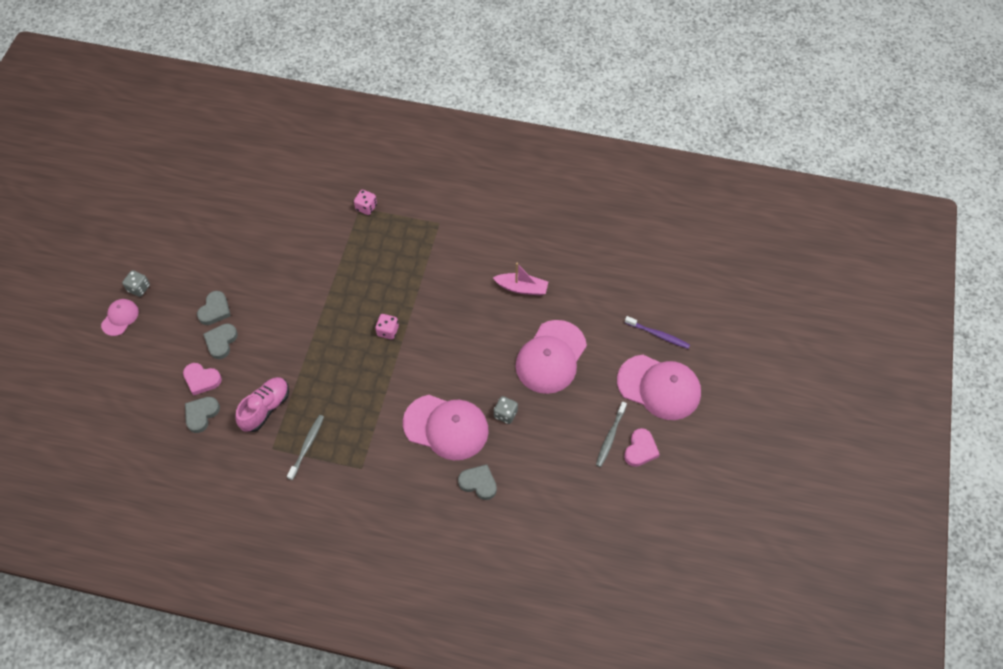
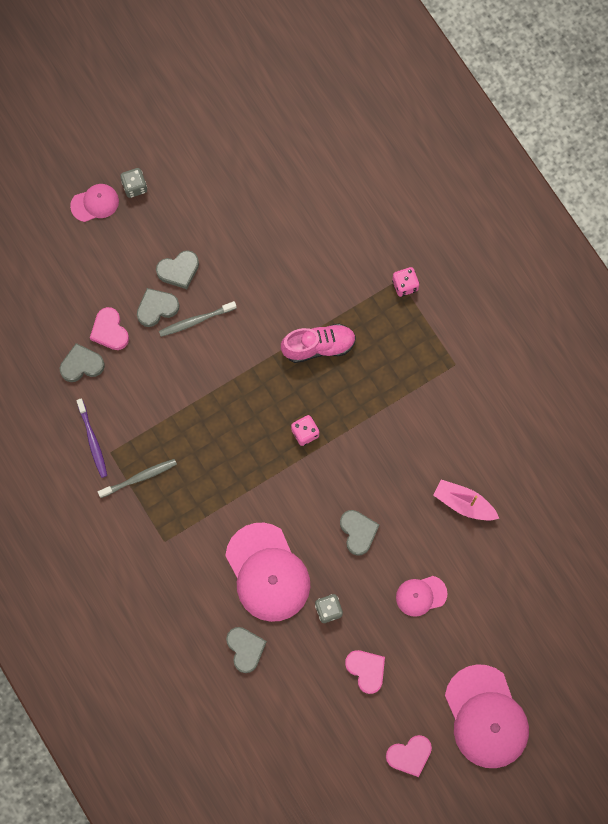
camera: 45 degrees right, 15 degrees up
(265, 408) = (137, 409): pink shoe -> pink shoe (319, 346)
(477, 356) = (358, 532): none -> grey heart
(522, 288) = (464, 503): pink boat -> pink boat turned 150 degrees clockwise
(551, 357) = (421, 595): pink cap -> pink cap, size x0.51
(564, 426) = (366, 670): none -> pink heart
(610, 437) = (395, 719): grey toothbrush -> grey toothbrush (195, 321)
(658, 335) = (539, 668): purple toothbrush -> purple toothbrush (93, 441)

